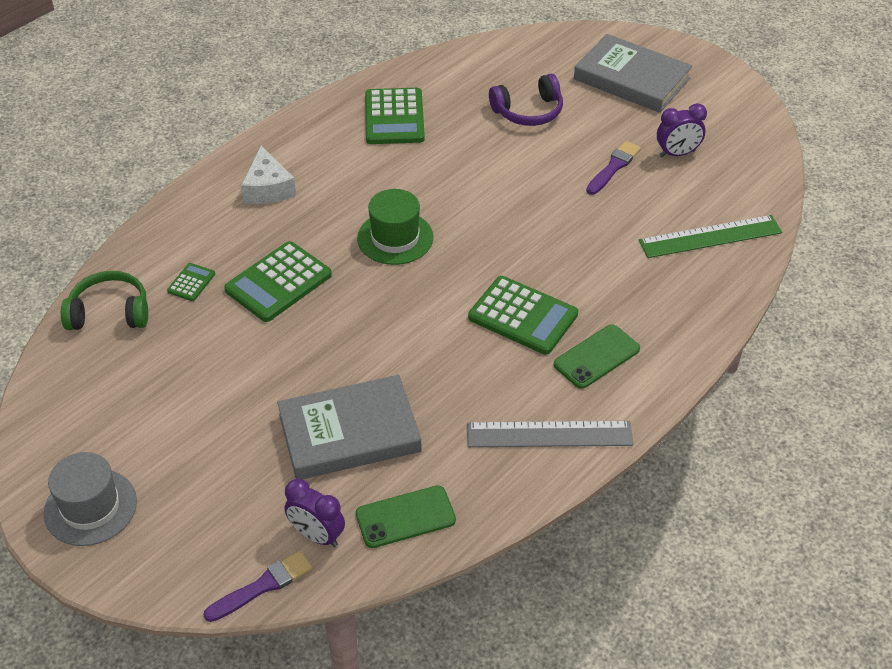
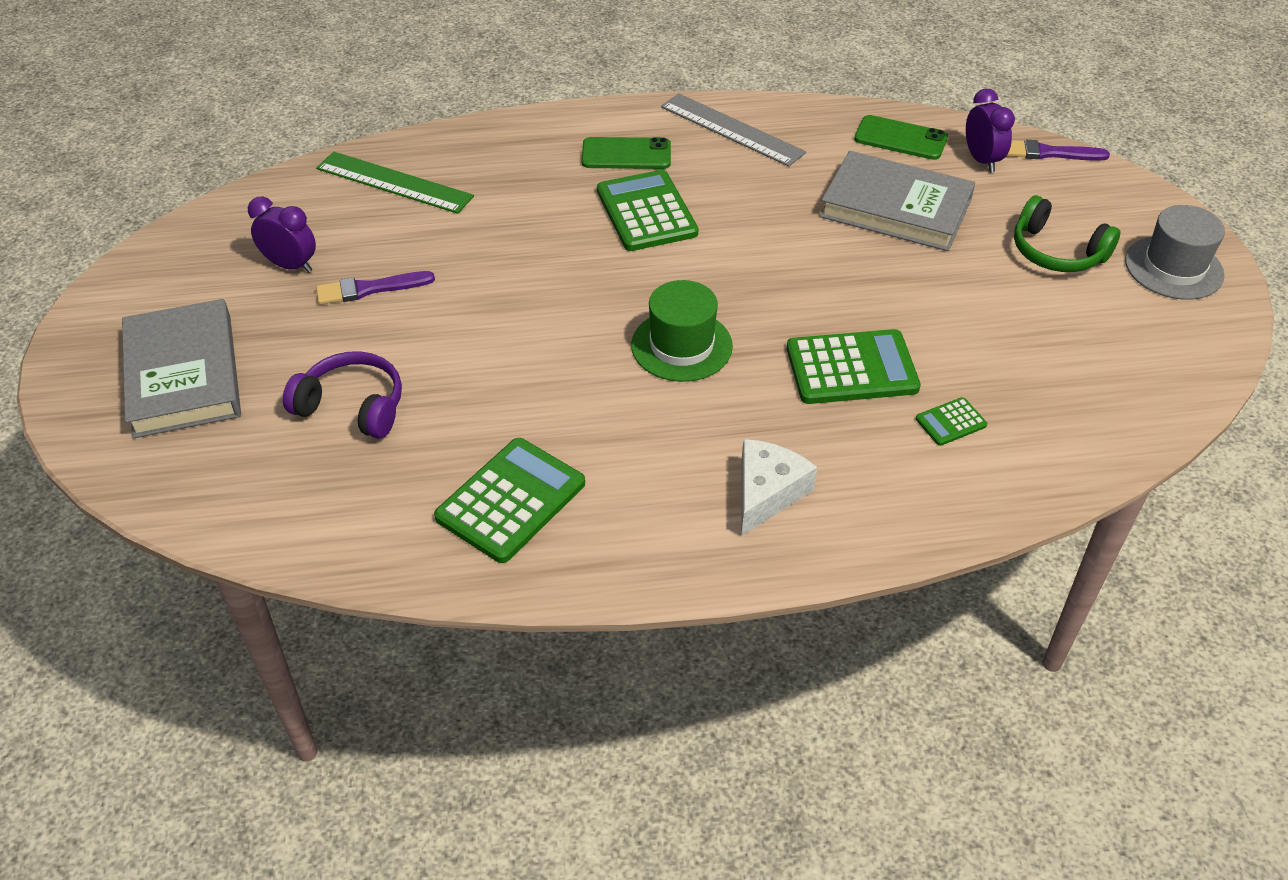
camera: 140 degrees left, 0 degrees up
(110, 312) = (1069, 439): green headphones -> green headphones (1056, 252)

